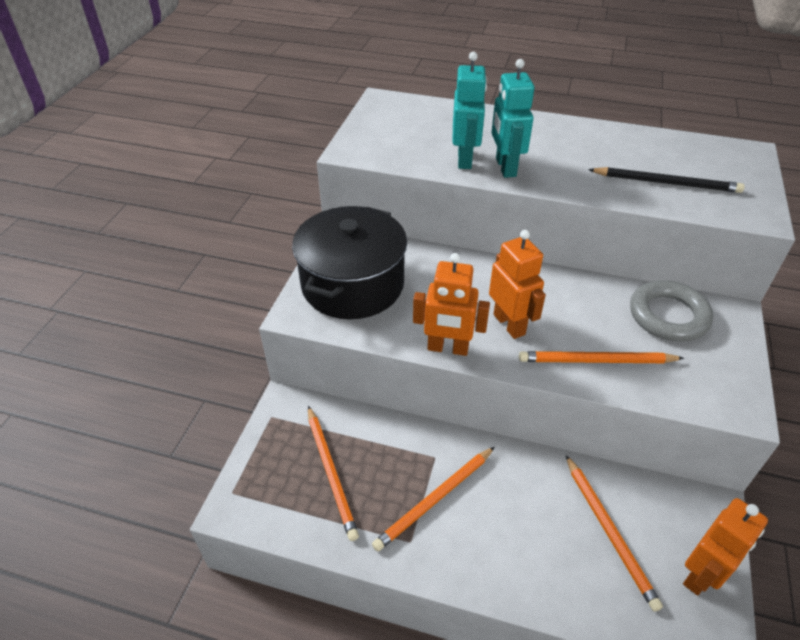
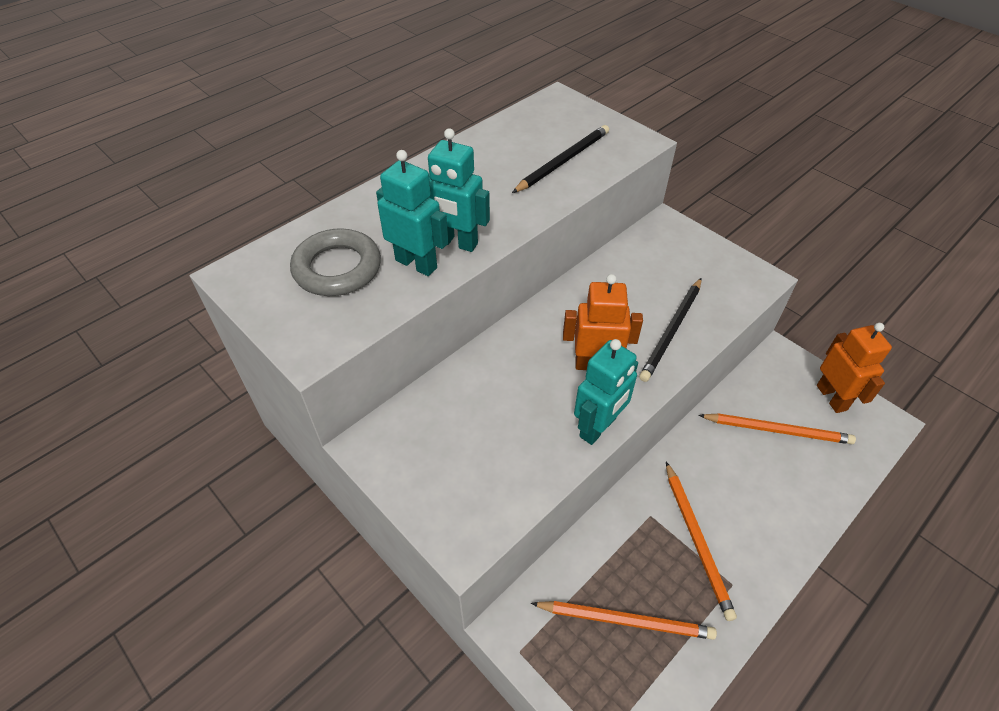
camera: 60 degrees left, 5 degrees up
(352, 284) = (453, 465): black pot -> none
(448, 348) = (598, 427): orange robot -> turquoise robot
(596, 361) = (671, 331): orange pencil -> black pencil
(668, 316) = (648, 259): grey ring -> grey ring (337, 268)

